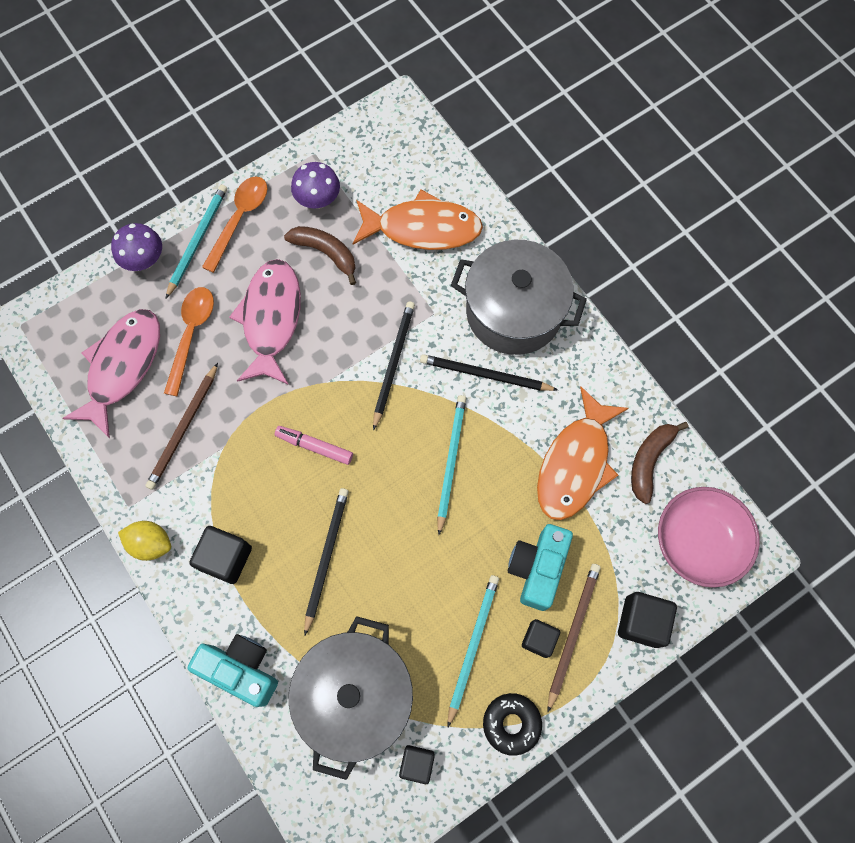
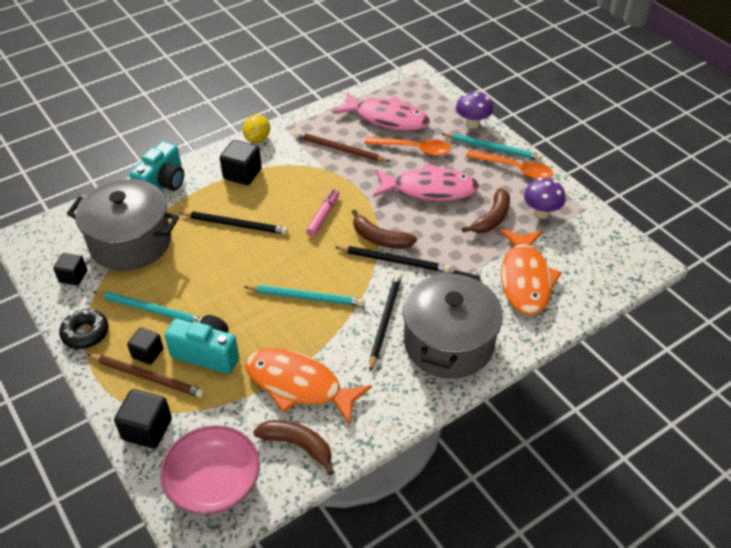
camera: 90 degrees right, 25 degrees down
(356, 379) = (380, 238): none -> brown banana

